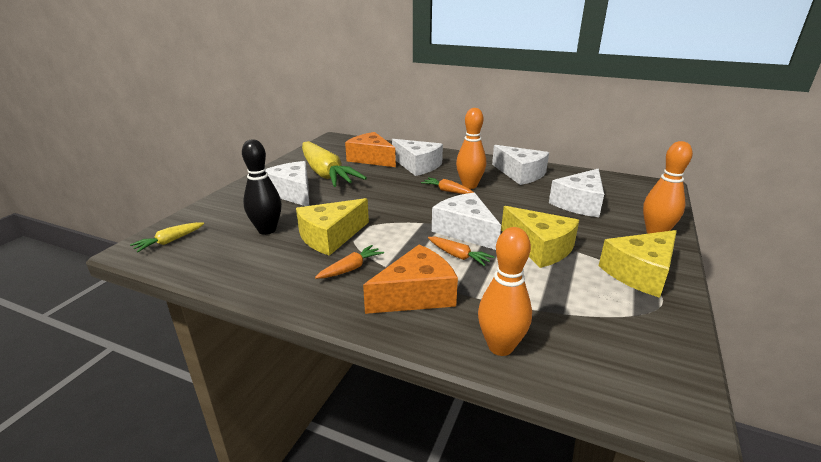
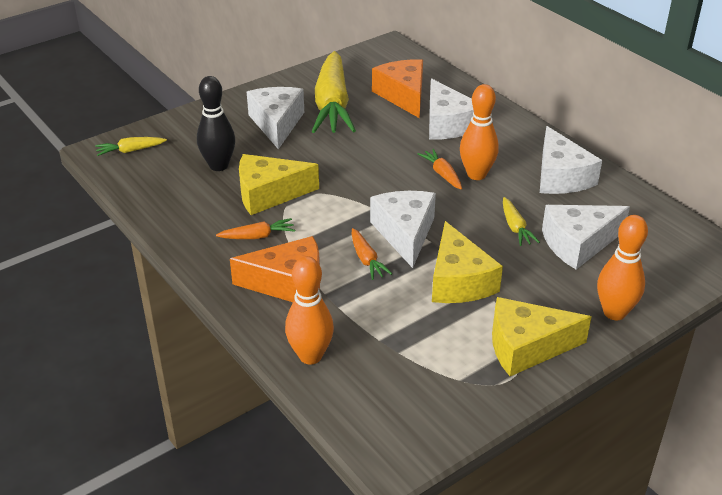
camera: 30 degrees right, 10 degrees up
(531, 206) = (515, 227): none -> yellow carrot

